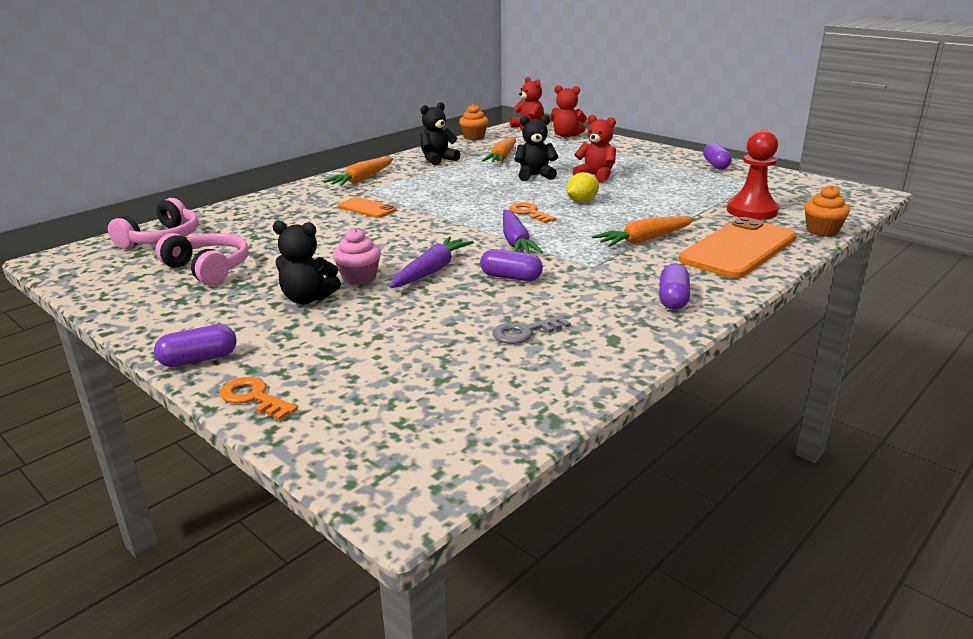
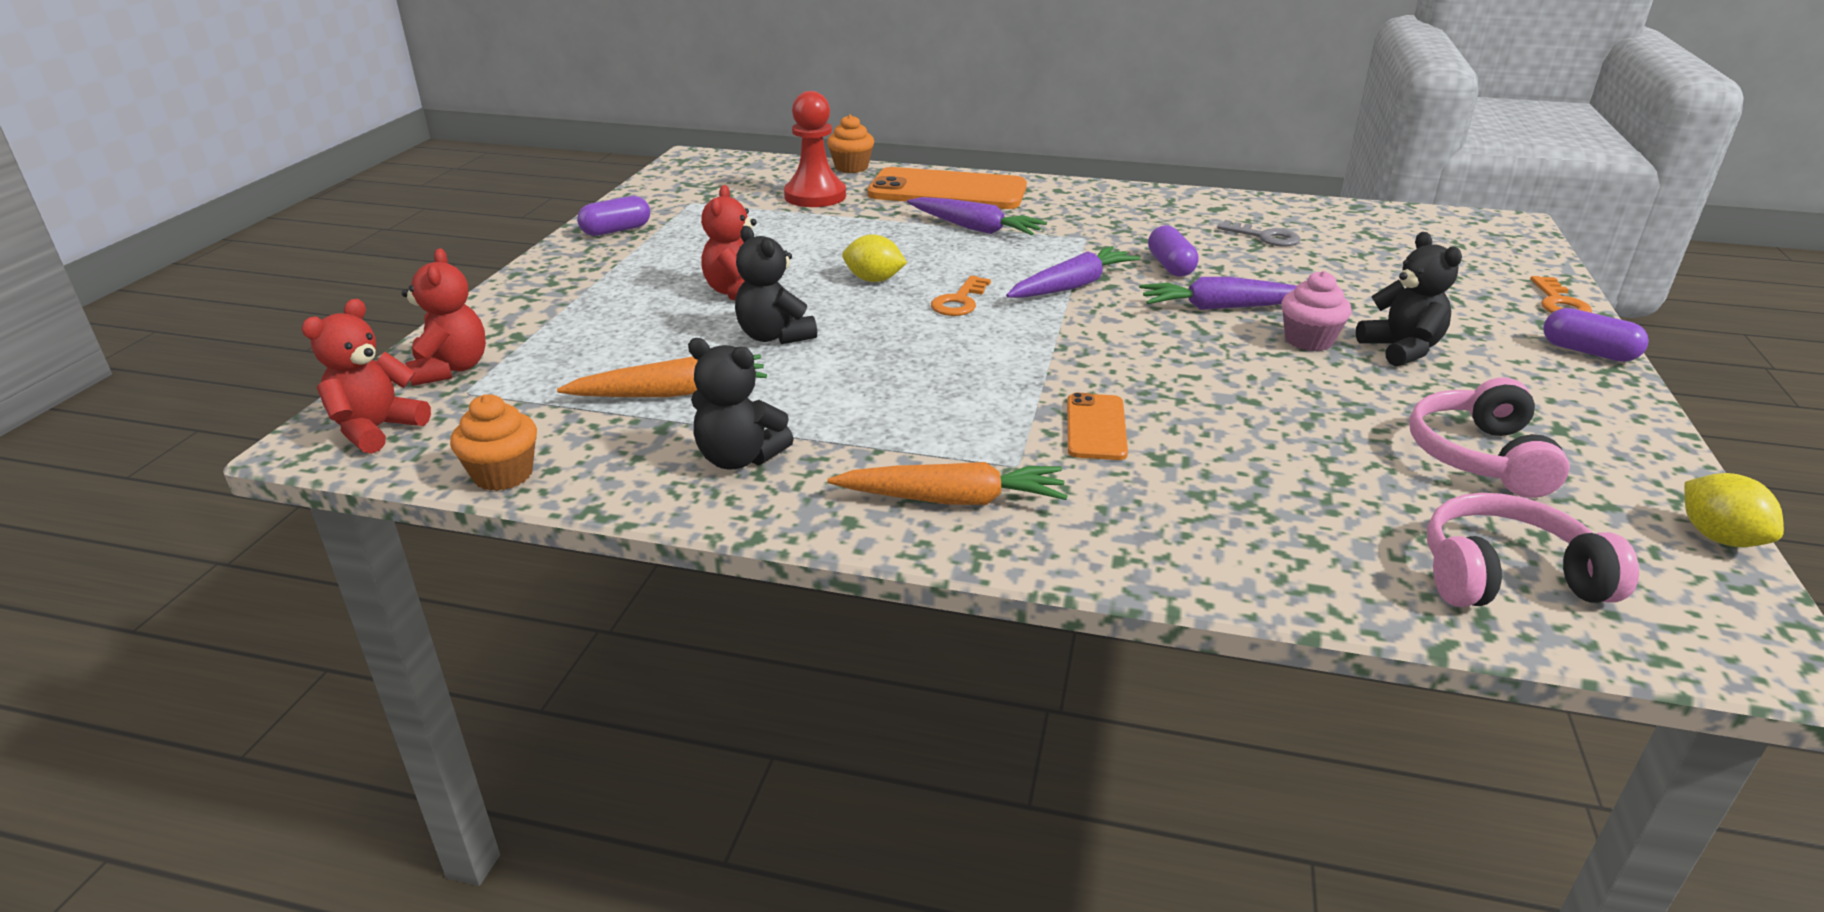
camera: 120 degrees left, 5 degrees up
(79, 287) = (1718, 537): none -> yellow lemon
(644, 240) = (975, 228): orange carrot -> purple carrot
(673, 299) = (1108, 200): purple capsule -> none

